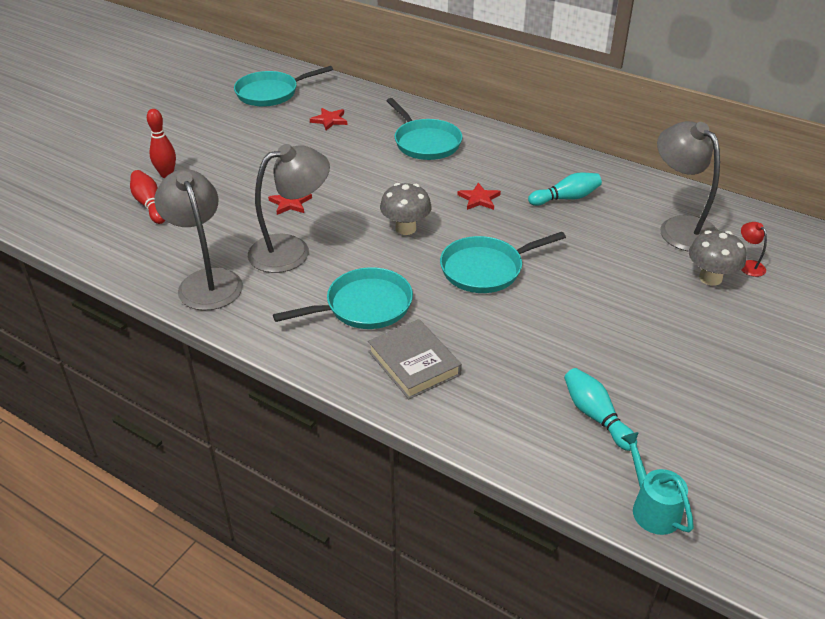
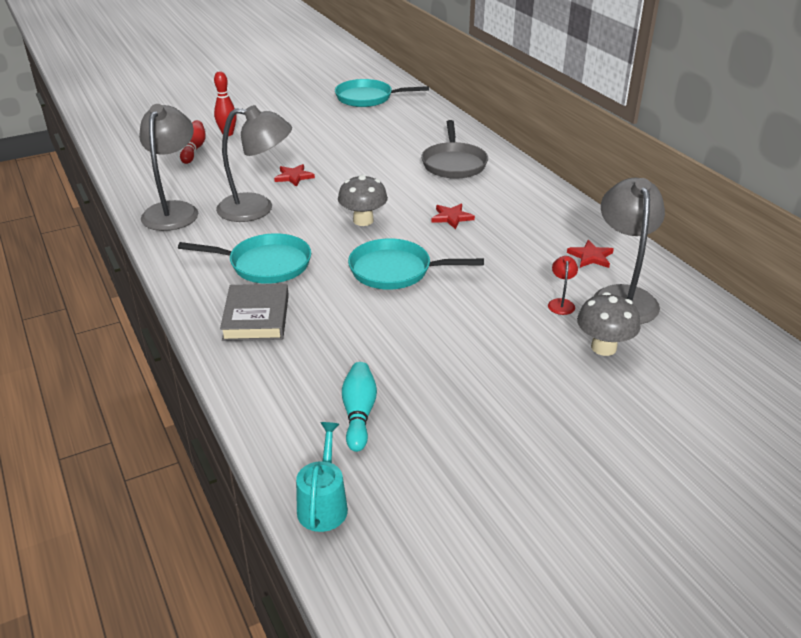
camera: 30 degrees right, 5 degrees down
(329, 120) = (392, 128): red star -> red star (591, 256)
(425, 142) = (454, 163): turquoise pan -> grey pan
(566, 198) = (533, 240): turquoise bowling pin -> none
(748, 265) = (659, 350): red lamp -> red lamp (561, 303)

